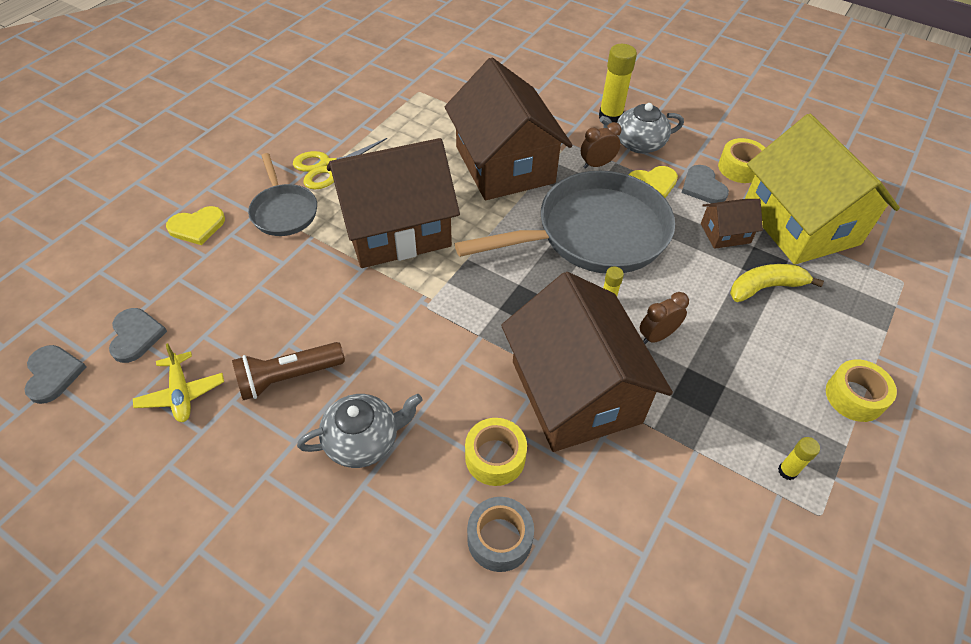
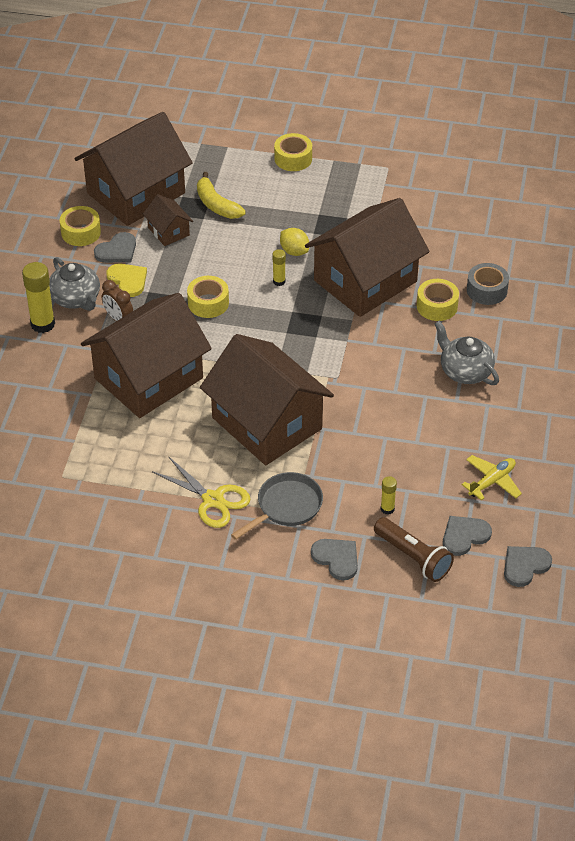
camera: 110 degrees left, 5 degrees down
(197, 227) = (336, 559): yellow heart -> grey heart
(288, 377) = (443, 429): brown flashlight -> brown flashlight (413, 557)
(594, 234) = (208, 303): grey pan -> yellow tape
(657, 336) = (294, 251): brown clock -> yellow lemon
(787, 471) = (366, 182): yellow glue stick -> yellow glue stick (387, 509)
(800, 224) = (136, 193): yellow house -> brown house

